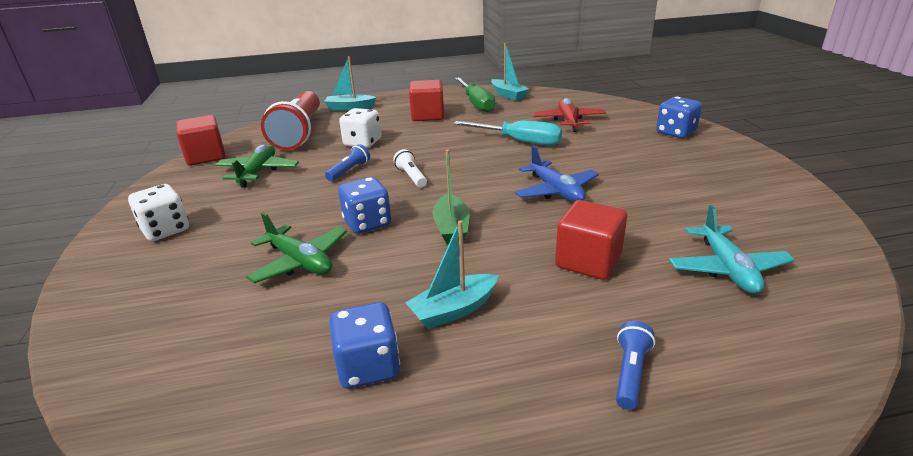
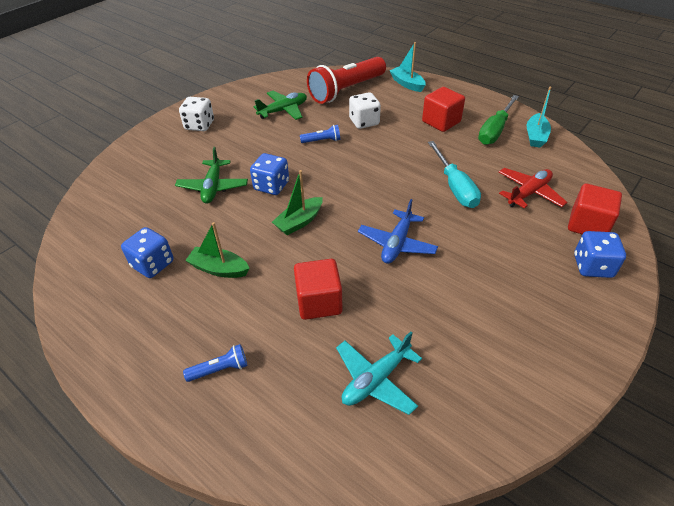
camera: 50 degrees right, 15 degrees up
(206, 157) = (279, 81): red cube -> red cube (588, 225)
(411, 177) = (343, 169): white flashlight -> none
(453, 310) = (219, 269): turquoise boat -> green boat

